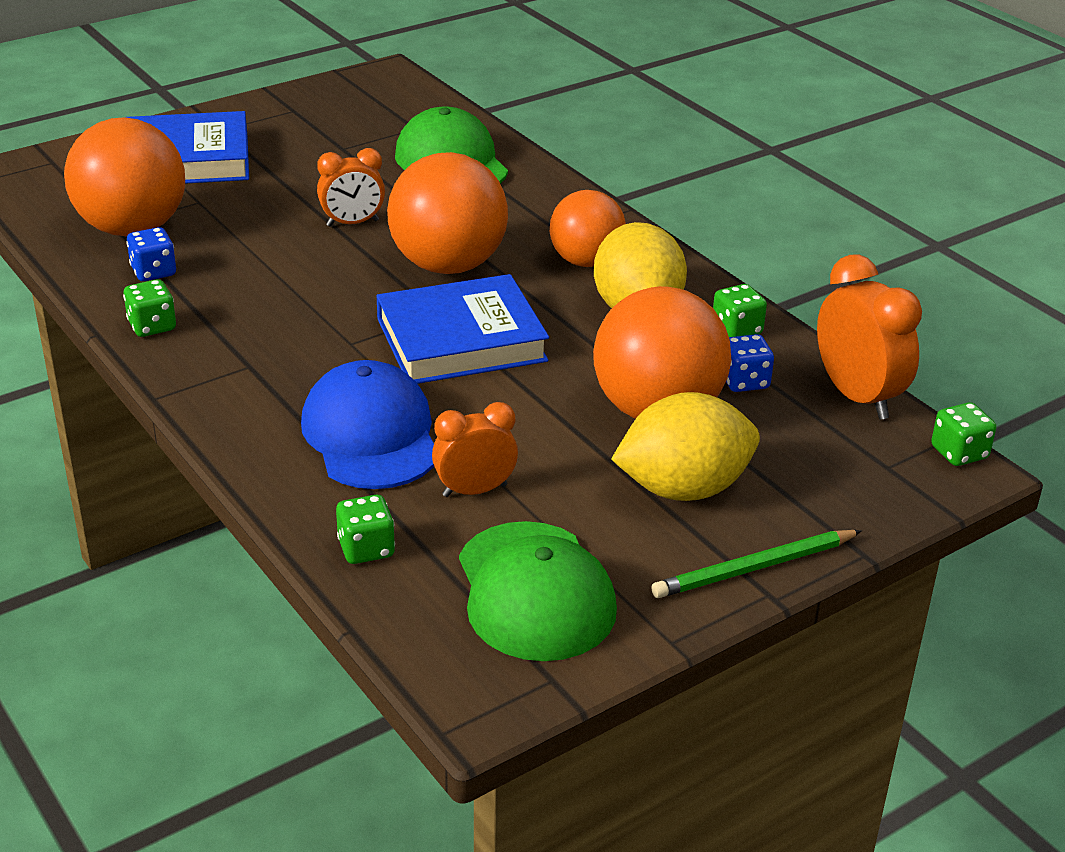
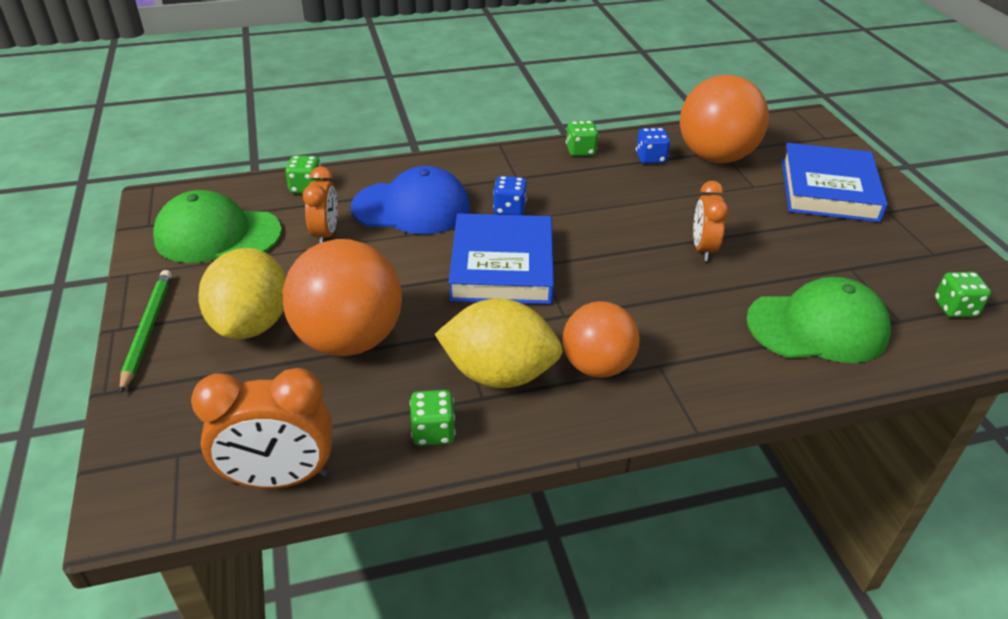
camera: 110 degrees right, 5 degrees up
(448, 265) = (617, 283): orange ball -> none
(744, 381) = (353, 406): blue dice -> blue dice (509, 209)
(959, 453) = (150, 517): green dice -> green dice (955, 308)

